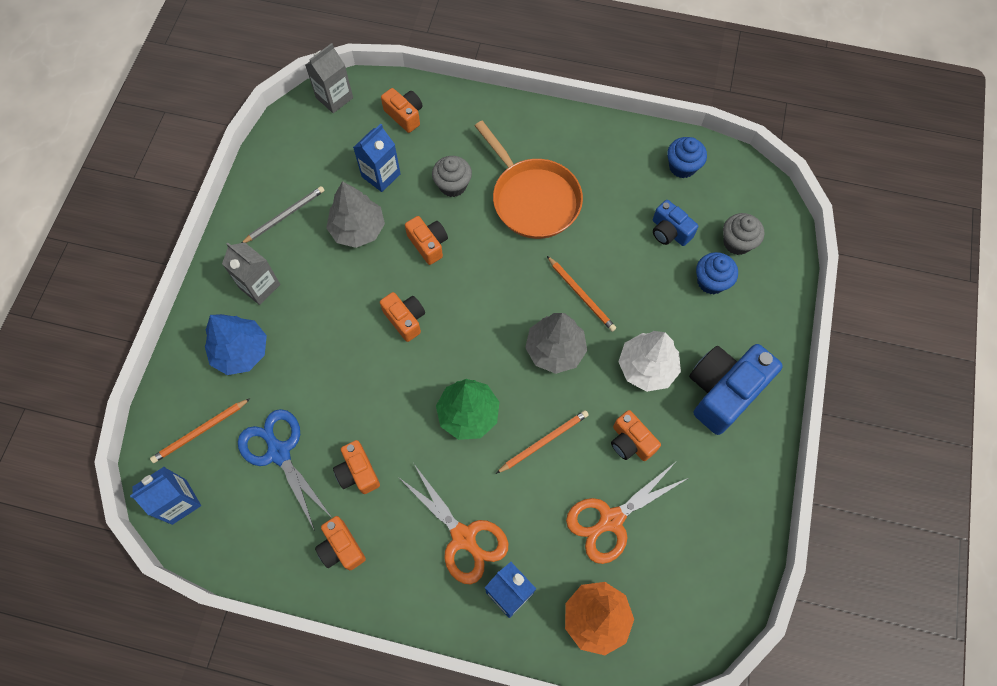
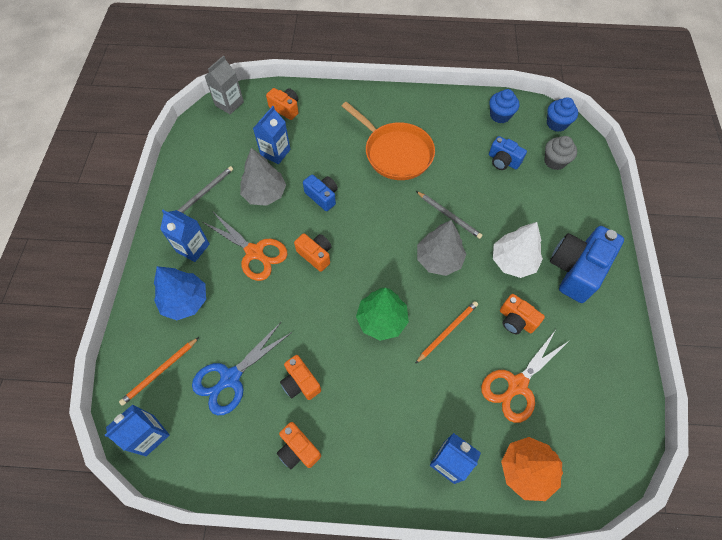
camera: 10 degrees left, 5 degrees down
(260, 286) = (193, 248): grey carton -> blue carton
(279, 452) = (230, 378): blue scissors -> blue scissors turned 90 degrees counterclockwise
(428, 244) = (322, 196): orange camera -> blue camera
(453, 185) = (332, 152): grey cupcake -> none
(463, 537) = (400, 421): orange scissors -> orange scissors (254, 252)
(581, 295) = (449, 216): orange pencil -> grey pencil
(711, 281) = (544, 191): blue cupcake -> blue cupcake (556, 124)

